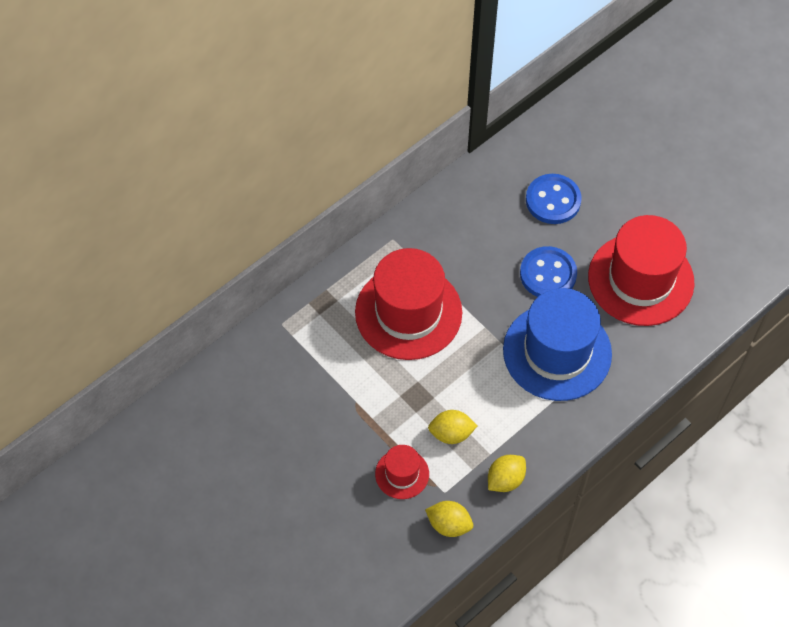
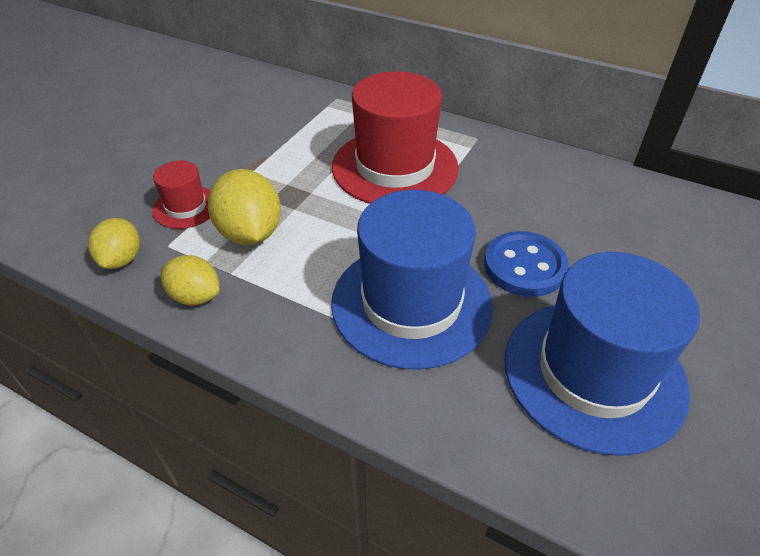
camera: 70 degrees right, 15 degrees down
(451, 433) = (250, 233): yellow lemon -> yellow lemon, size x1.57
(553, 200) = (637, 245): blue button -> none
(640, 279) = (593, 373): red hat -> blue hat

